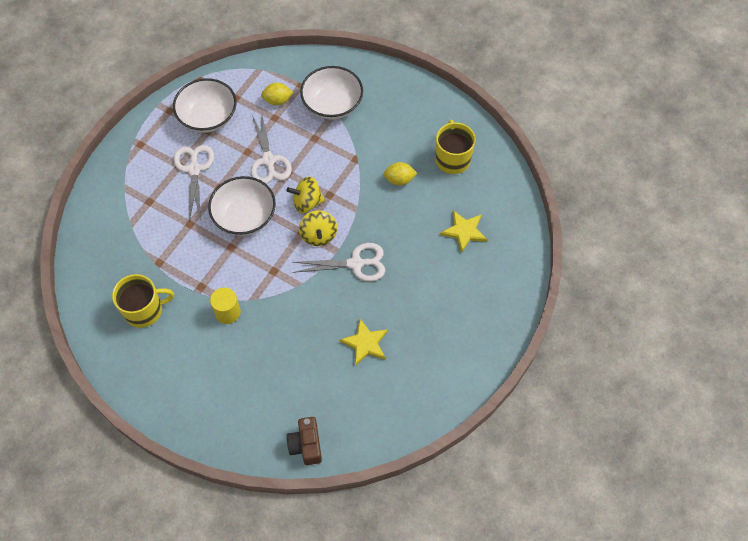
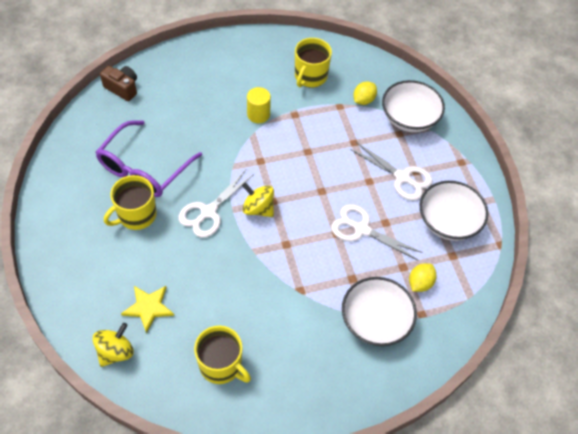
camera: 130 degrees right, 5 degrees down
(244, 217) = (325, 177): white bowl -> white bowl (409, 118)
(307, 203) = (295, 224): yellow spinning top -> yellow spinning top (115, 352)
(365, 343) = (144, 168): yellow star -> purple glasses
(399, 180) = (246, 304): yellow lemon -> yellow lemon (363, 100)
(409, 307) = (136, 215): none -> yellow mug

